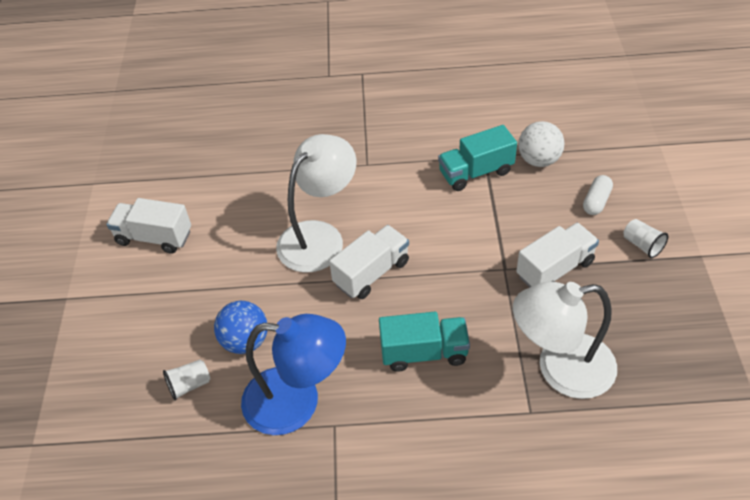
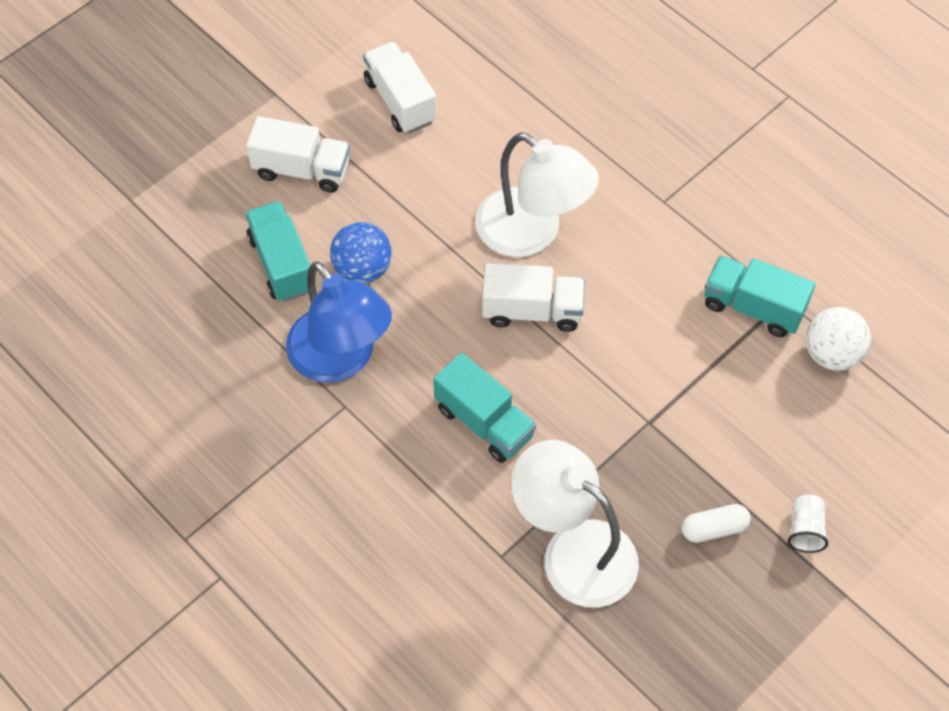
camera: 45 degrees right, 10 degrees up
(189, 385) = (282, 264): white cup -> turquoise truck
(319, 237) = (532, 233): white lamp -> white lamp turned 45 degrees clockwise
(555, 269) = (692, 468): white truck -> white truck (302, 170)
(596, 201) = (825, 448): white capsule -> white capsule (714, 529)

